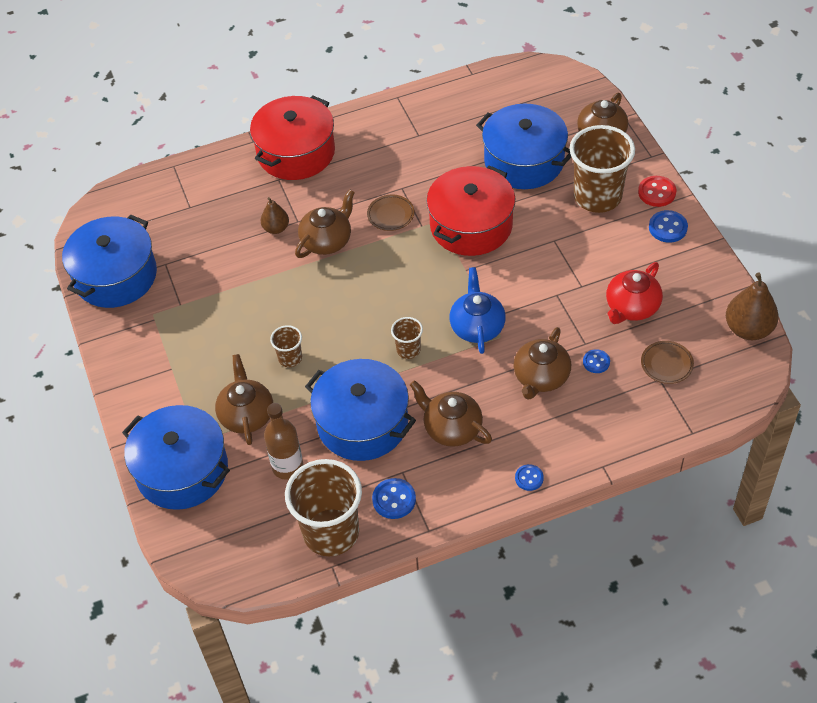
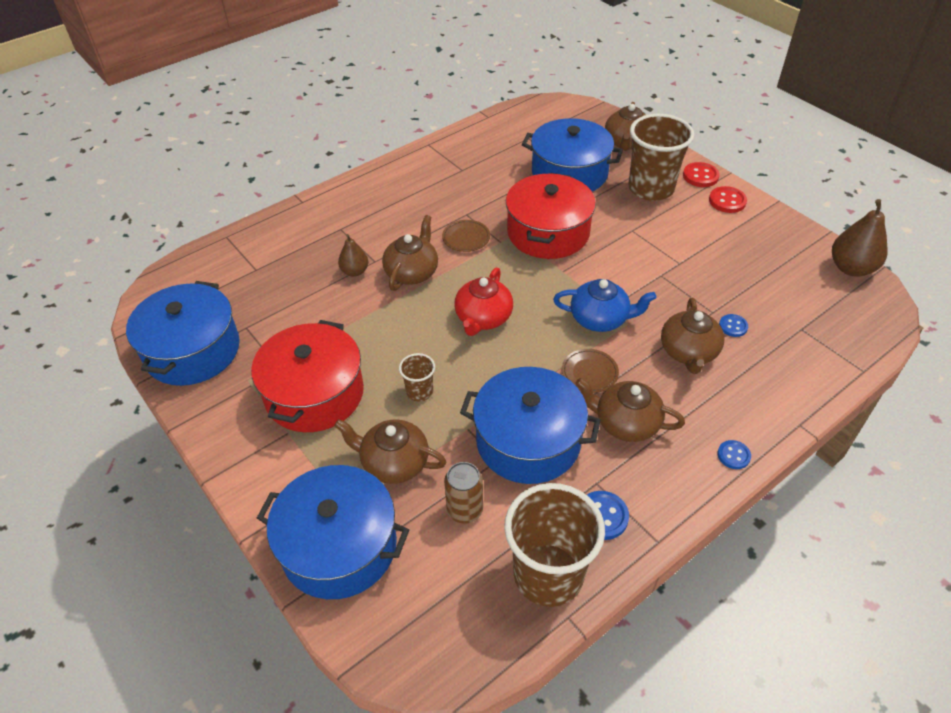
camera: 20 degrees left, 5 degrees down
(246, 415) = (394, 463): brown teapot -> brown teapot turned 45 degrees counterclockwise
(287, 467) = (465, 510): brown bottle -> brown can
(296, 152) = (349, 203): red pot -> red pot (314, 393)
(408, 350) = (542, 356): brown cup -> none
(477, 326) = (600, 319): blue teapot -> blue teapot turned 120 degrees clockwise
(631, 307) = (736, 271): red teapot -> red teapot (483, 318)
(666, 364) = (799, 314): brown plate -> brown plate (589, 373)
(668, 227) = (727, 201): blue button -> red button

